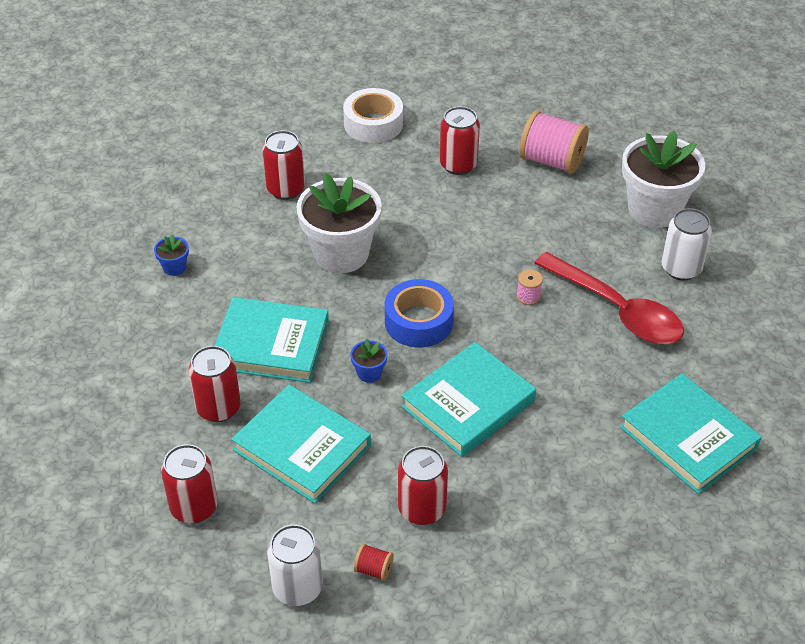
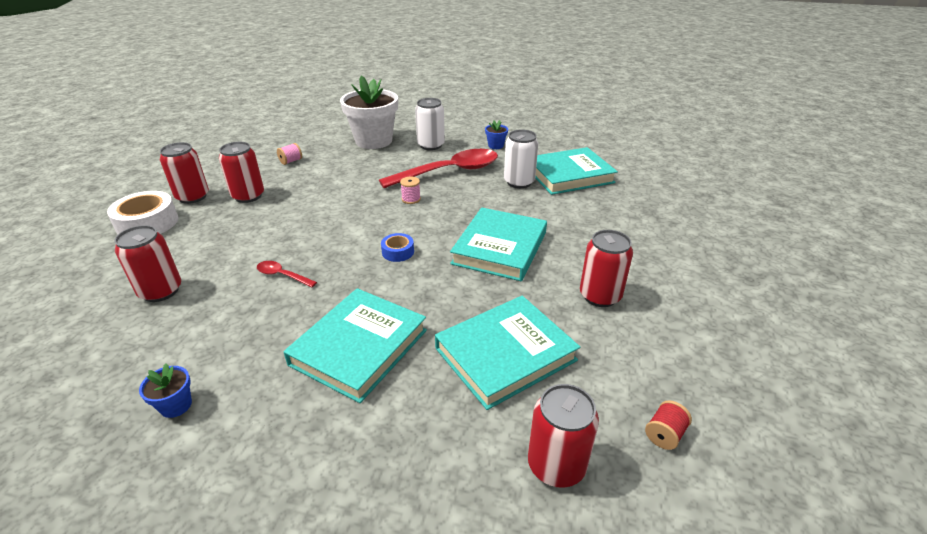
camera: 70 degrees left, 10 degrees down
(218, 408) = (420, 410): red can -> red can (192, 197)
(297, 588) = (679, 396): white can -> white can (519, 182)
(341, 254) = (282, 275): white flower pot -> red spoon
(369, 373) = (437, 291): blue flower pot -> blue flower pot (495, 146)
(374, 570) = (661, 339): red spool -> red spool (664, 434)
(418, 321) = (398, 252): blue tape -> blue tape, size x0.53
(468, 404) = (500, 248): turquoise book -> turquoise book turned 45 degrees clockwise
(552, 161) = (291, 161): pink spool -> pink spool, size x0.44

